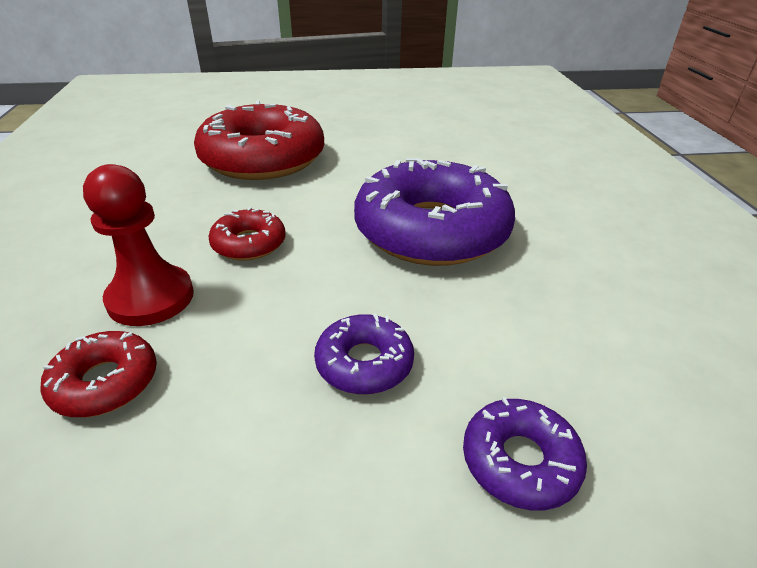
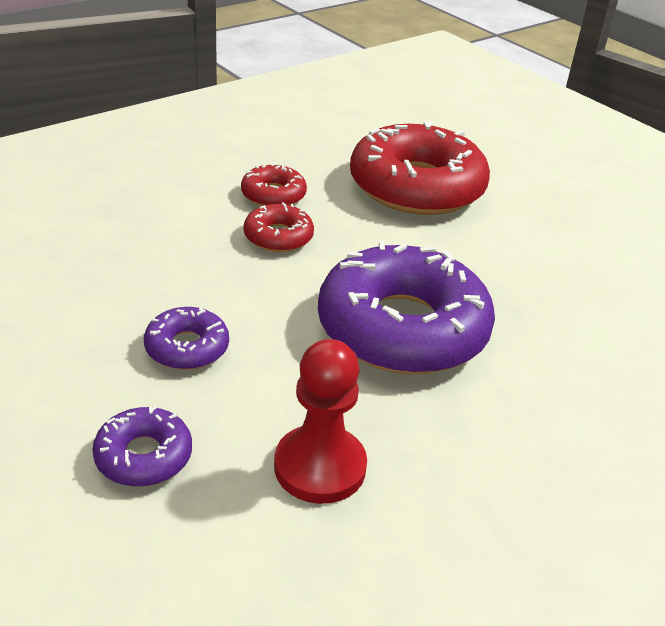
camera: 55 degrees right, 0 degrees up
(105, 383) = (89, 247): red donut -> red donut (273, 195)
(151, 298) = (176, 224): red pawn -> red pawn (320, 467)

